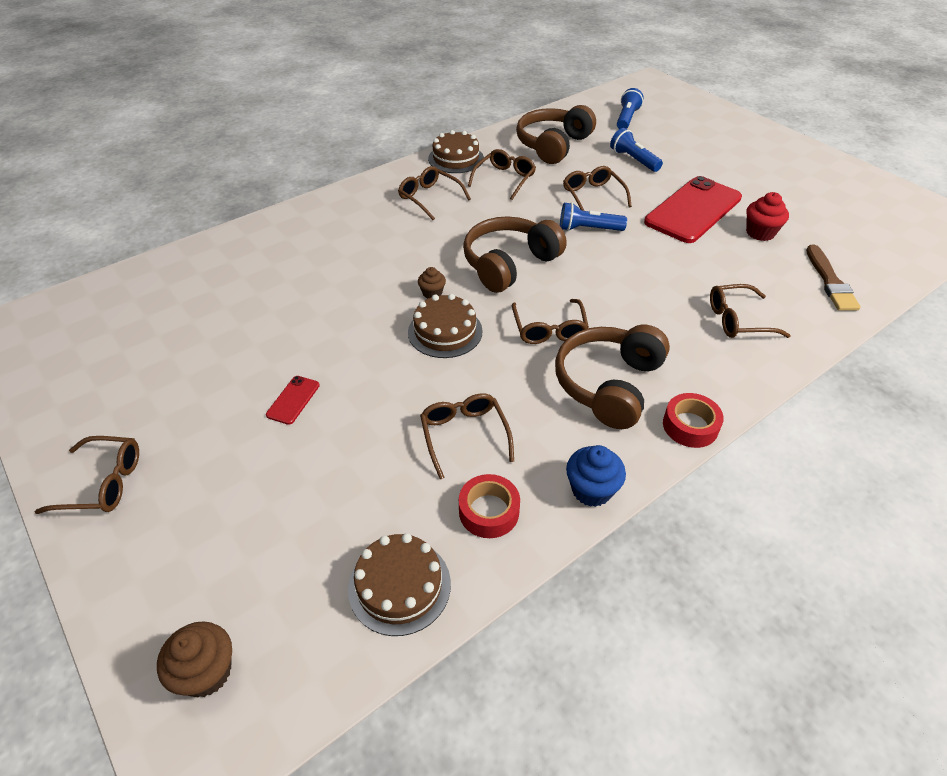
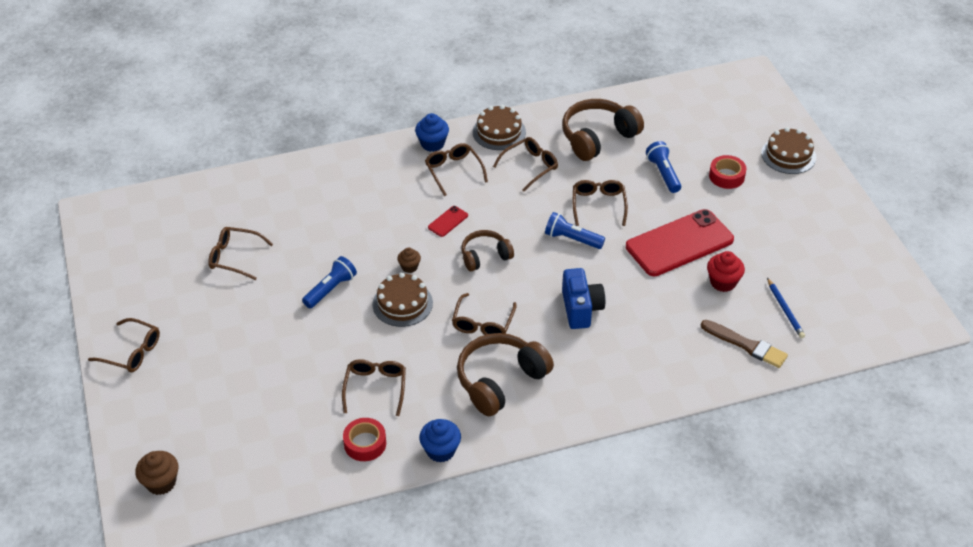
camera: 20 degrees right, 0 degrees up
(293, 400) = (270, 328): red phone -> red phone (448, 221)
(394, 180) = (432, 144): none -> blue cupcake
(399, 586) = (287, 471): brown cake -> brown cake (788, 155)
(509, 264) = (485, 256): brown headphones -> brown headphones, size x0.61
(626, 118) = (691, 121): blue flashlight -> blue flashlight (331, 289)
(643, 289) = (581, 309): none -> blue camera
(690, 426) = (539, 428): red tape -> red tape (726, 176)
(738, 320) = (639, 357): brown glasses -> brown glasses (235, 257)
(830, 281) = (746, 345): brown brush -> brown brush turned 75 degrees counterclockwise
(836, 242) = (785, 310): none -> blue pencil

